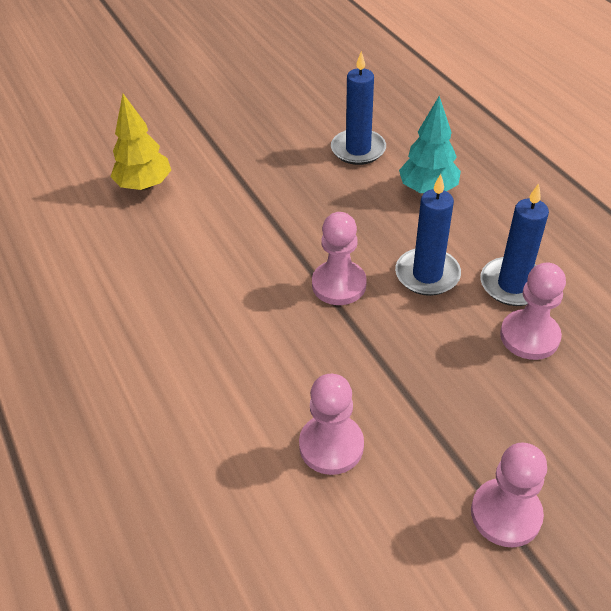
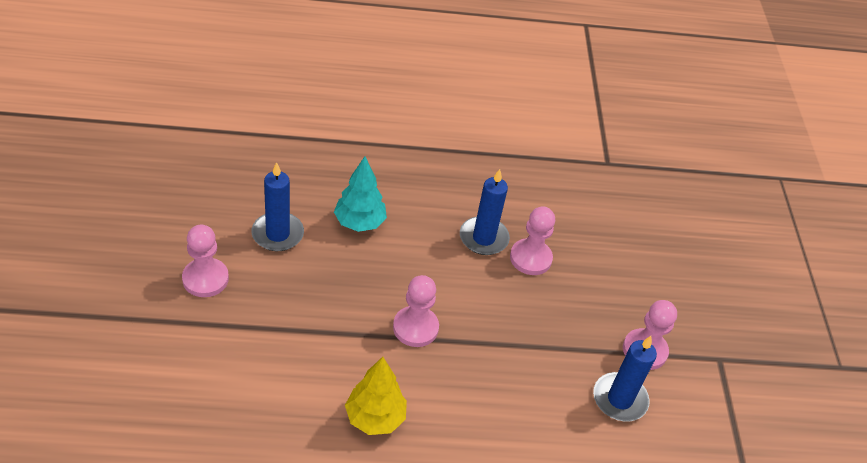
camera: 70 degrees left, 0 degrees up
(144, 185) = (190, 398): yellow tree -> yellow tree (375, 418)
(331, 445) = (551, 408): pink pawn -> pink pawn (205, 279)
(427, 274) = (443, 274): blue candle -> blue candle (619, 399)

